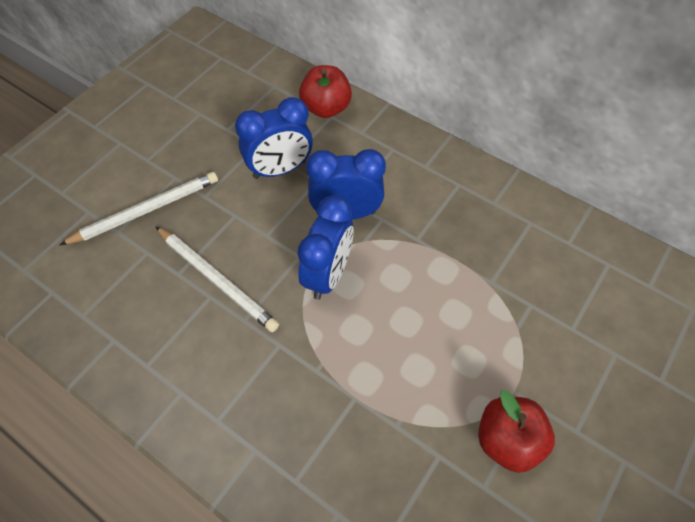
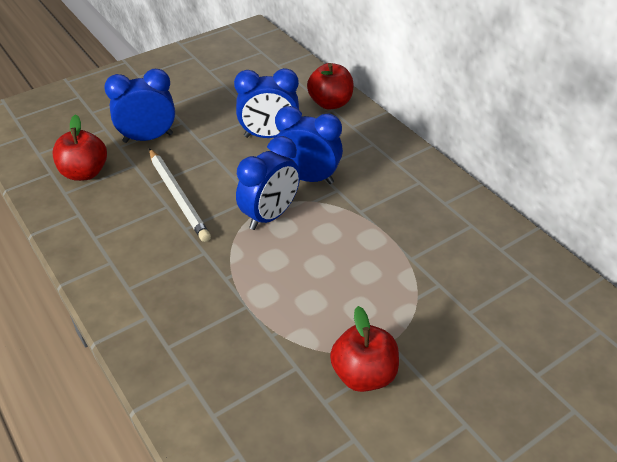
camera: 20 degrees right, 15 degrees down
(93, 280) = (84, 173): none -> red apple
(146, 210) = (148, 138): white pencil -> blue clock

